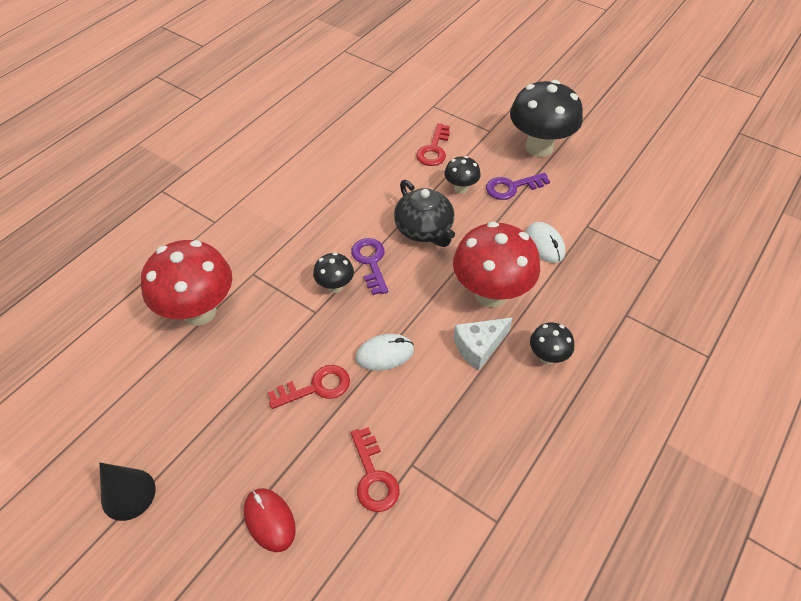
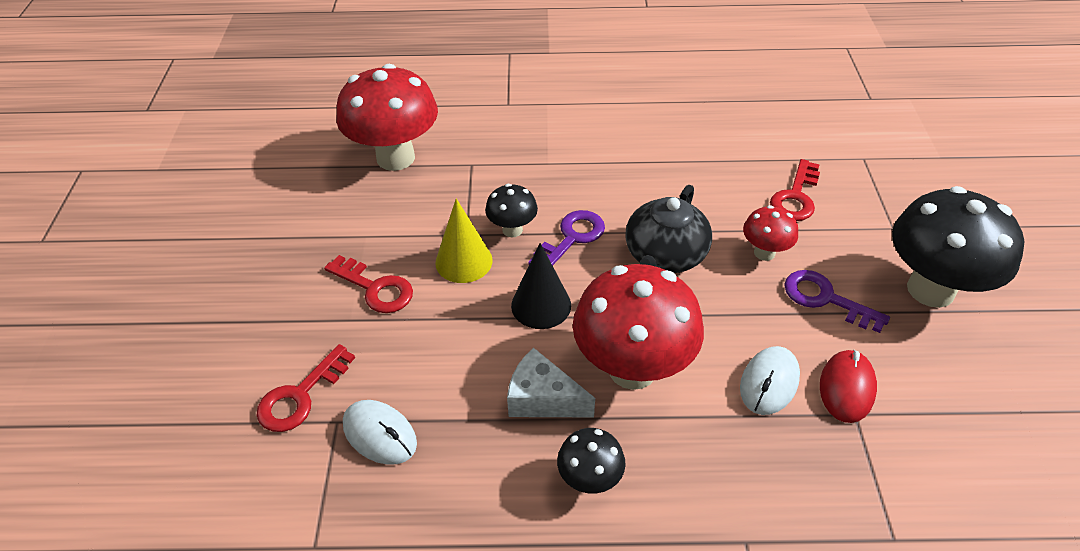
camera: 55 degrees right, 5 degrees down
(128, 494) = (176, 231): black cone -> black cone (541, 305)
(269, 520) = (203, 341): red mouse -> red mouse (847, 388)
(338, 326) = (464, 261): none -> yellow cone
(385, 354) = (460, 318): white mouse -> white mouse (380, 434)
(434, 149) = (795, 196): red key -> red key turned 45 degrees counterclockwise
(461, 188) = (764, 252): black mushroom -> red mushroom

